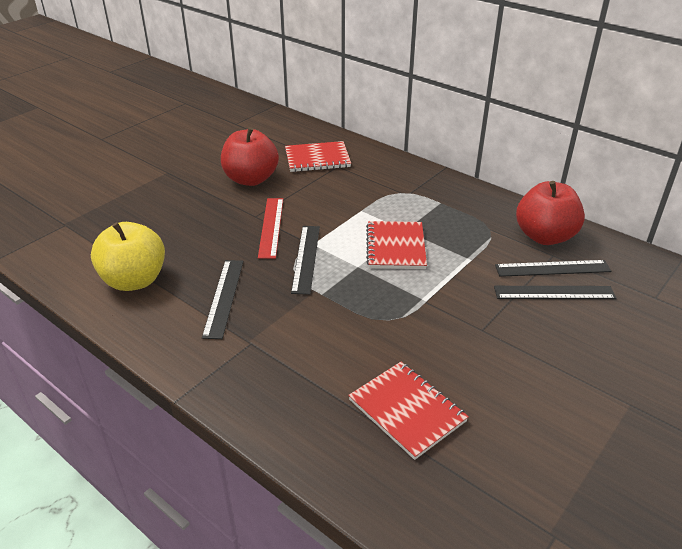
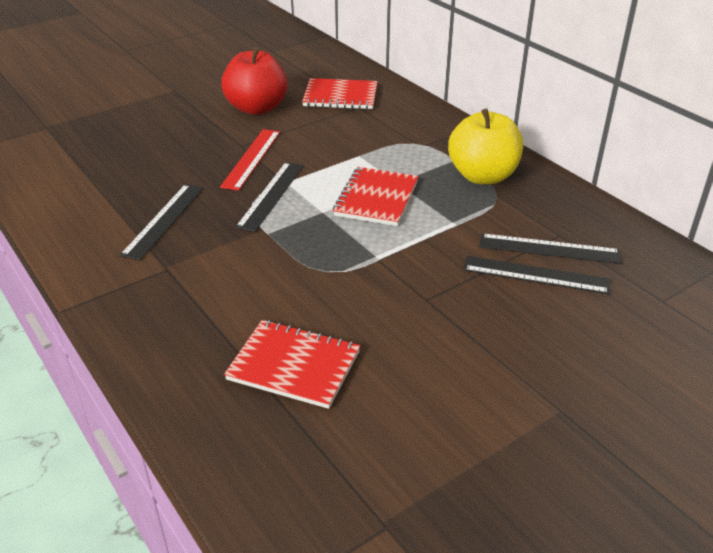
camera: 15 degrees right, 0 degrees up
(134, 280) = (84, 190): yellow apple -> yellow apple (482, 176)
(407, 410) = (294, 365): red notebook -> red notebook turned 45 degrees counterclockwise
(544, 236) = (560, 213): red apple -> none

